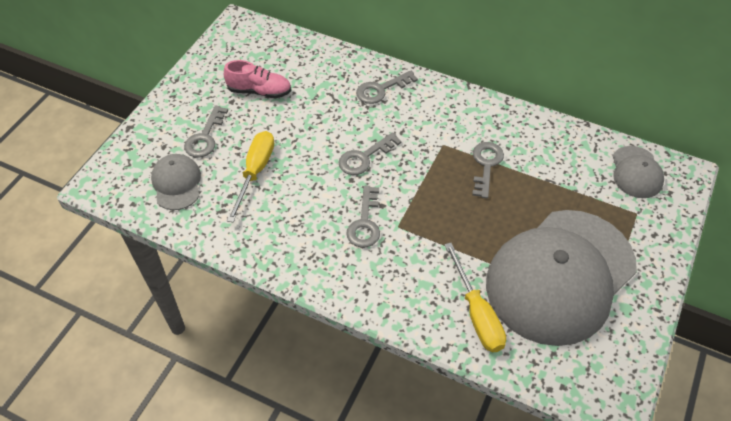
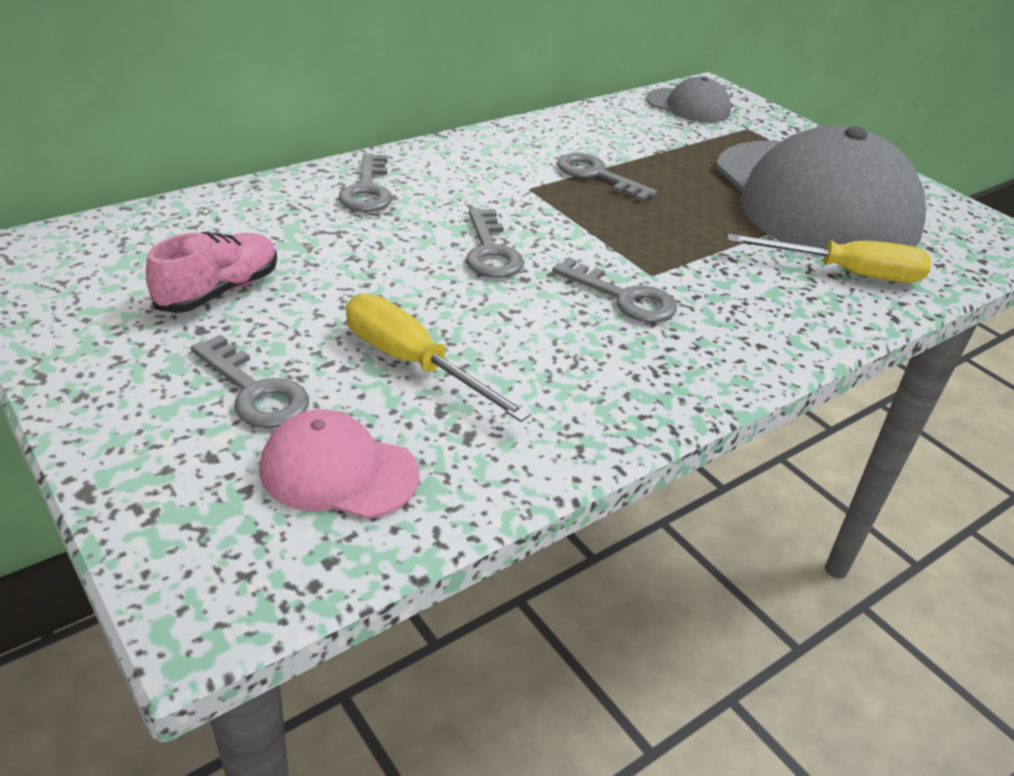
camera: 65 degrees left, 15 degrees down
(176, 183) = (338, 471): grey cap -> pink cap

